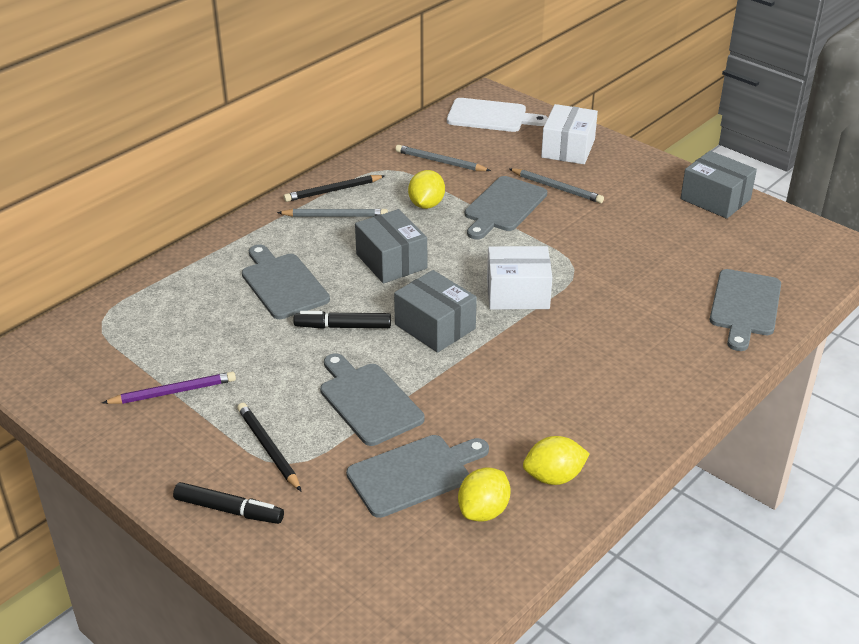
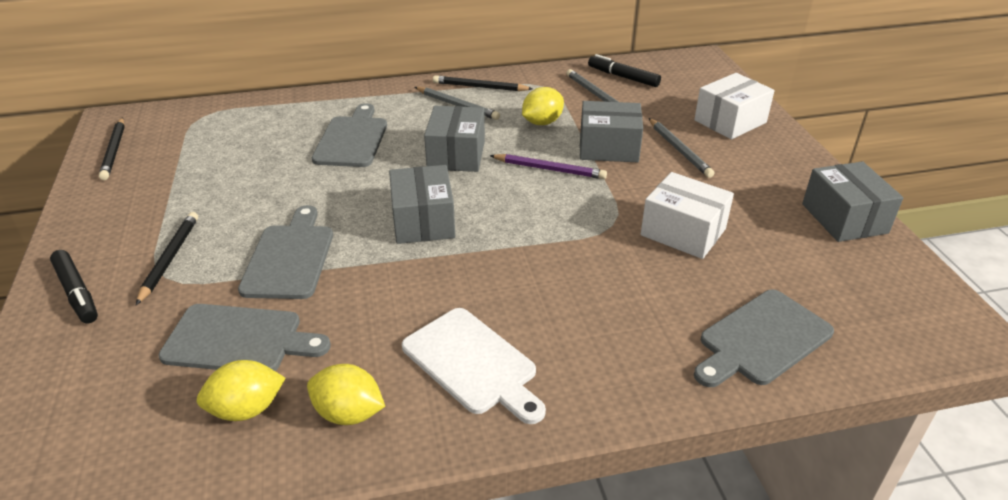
camera: 35 degrees right, 0 degrees up
(62, 389) = (114, 151): none -> black pencil
(173, 392) = (172, 184): purple pencil -> purple pencil (550, 169)
(343, 326) = (351, 189): black marker -> black marker (623, 77)
(491, 116) = (685, 75): white cutting board -> white cutting board (473, 363)
(503, 207) = (608, 148): grey cutting board -> grey box
(517, 293) = (531, 224): white box -> white box (683, 232)

